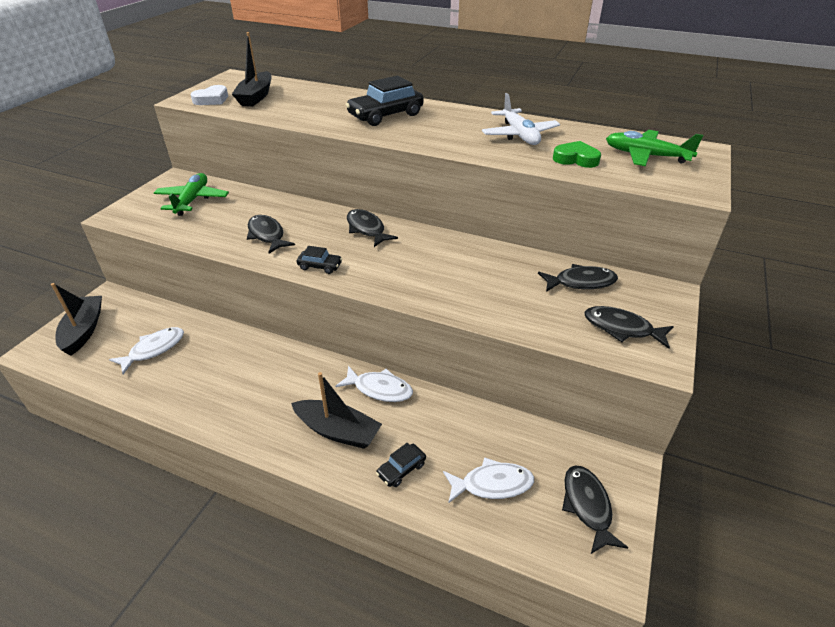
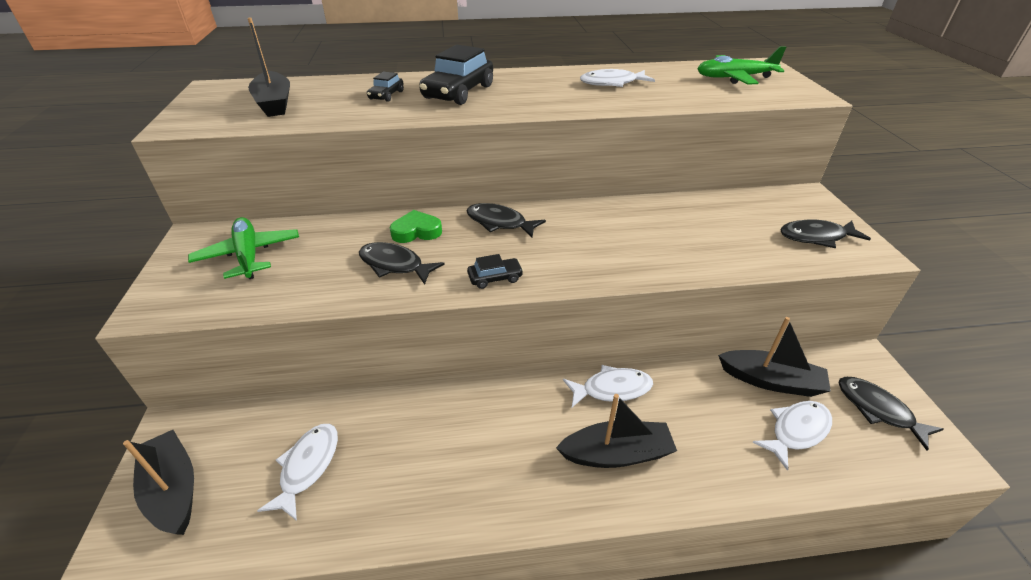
camera: 30 degrees left, 0 degrees up
(212, 99) = (216, 118): white heart -> none
(401, 469) = (712, 460): black car -> black car (386, 95)
(514, 440) = (770, 381): none -> black boat
(519, 135) = (612, 83): white plane -> white fish
(576, 159) = (688, 92): green heart -> green heart (416, 231)
(581, 282) = (741, 209): black fish -> none

